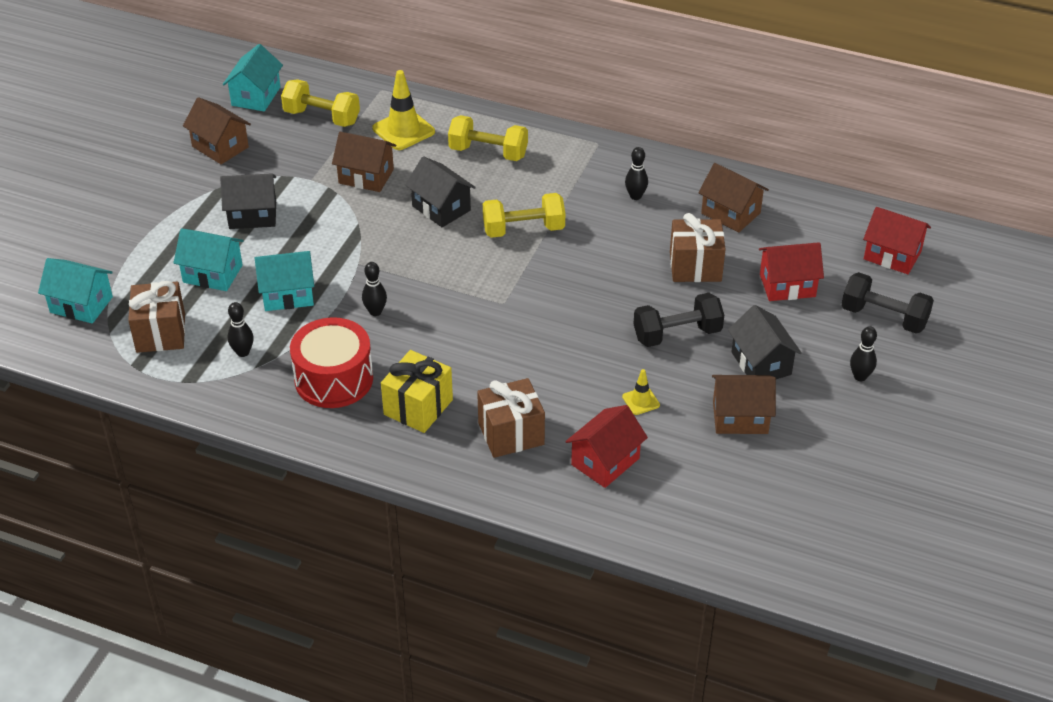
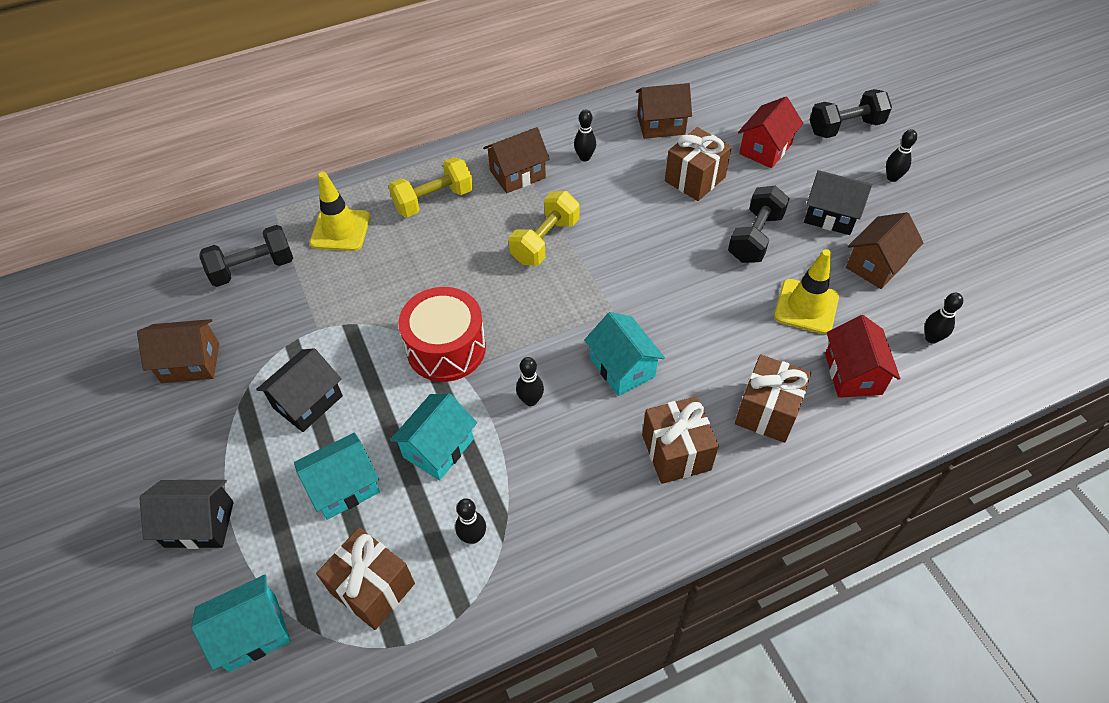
camera: 45 degrees left, 10 degrees up
(256, 96) = (164, 292): turquoise house -> turquoise house (622, 367)
(322, 117) = (253, 268): yellow dumbbell -> black dumbbell
(334, 379) = (581, 489): red drum -> red drum (446, 348)
(366, 176) = (362, 291): brown house -> brown house (517, 174)
(418, 407) = (676, 452): yellow gift -> brown gift
(441, 208) = (460, 271): black house -> black house (199, 524)
(641, 401) = (806, 306): yellow traffic cone -> yellow traffic cone, size x1.92
(700, 488) = (931, 338): none -> black bowling pin
(892, 255) = (790, 83): red house -> none

